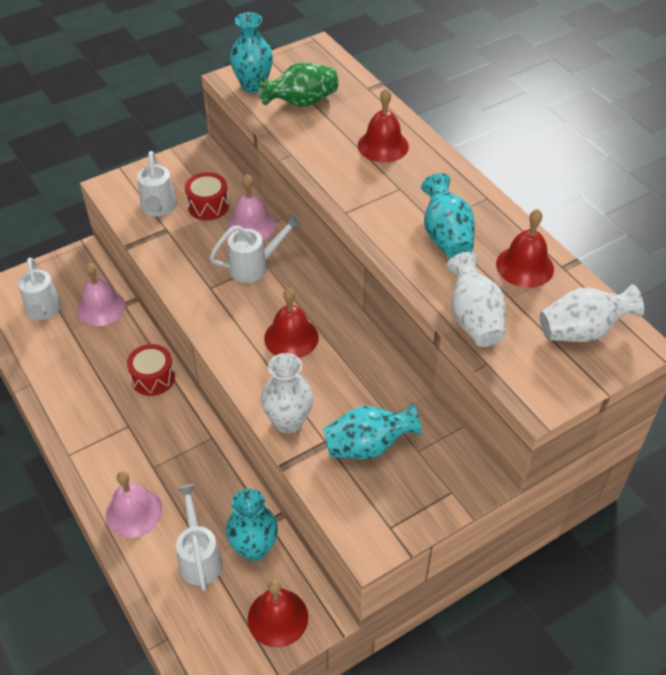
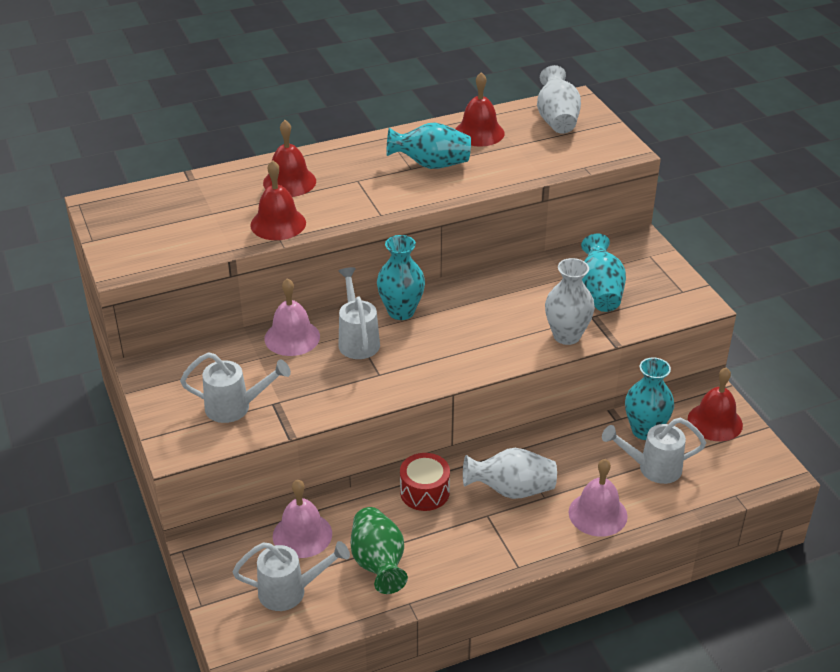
camera: 80 degrees left, 10 degrees down
(208, 206) = (247, 367): red drum -> none
(253, 86) = (143, 254): turquoise vase -> turquoise vase (401, 311)
(291, 337) = (464, 324): red bell -> red bell (278, 224)
(301, 102) = (192, 224): green vase -> green vase (378, 564)
(473, 319) = (534, 165): white vase -> white vase (511, 490)

